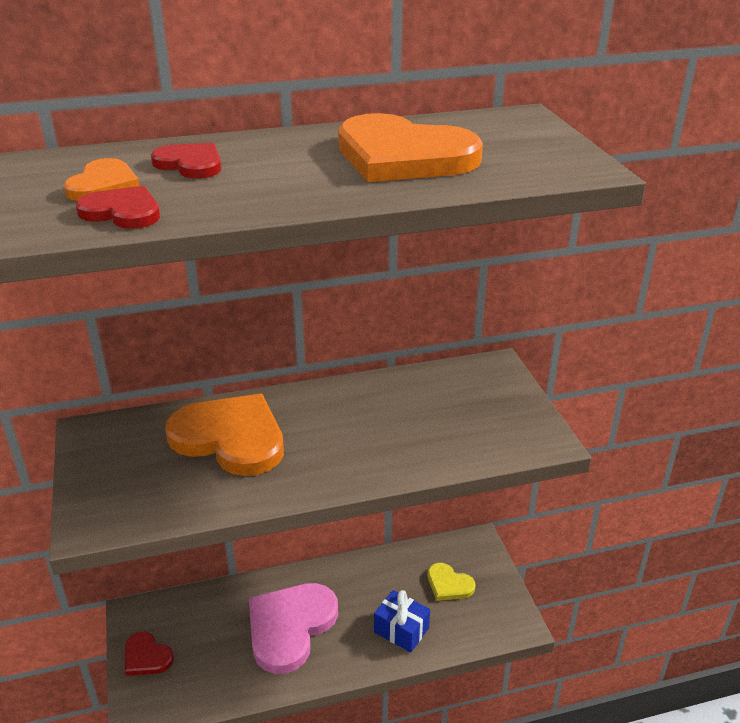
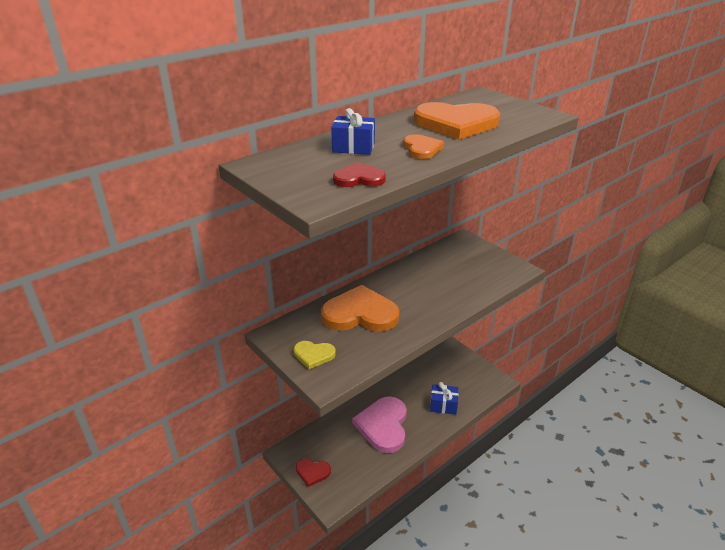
camera: 25 degrees left, 0 degrees up
(103, 184) = (323, 167): orange heart -> orange heart (422, 149)
(190, 164) = (353, 147): red heart -> blue gift
(449, 584) = (451, 374): yellow heart -> yellow heart (313, 355)

